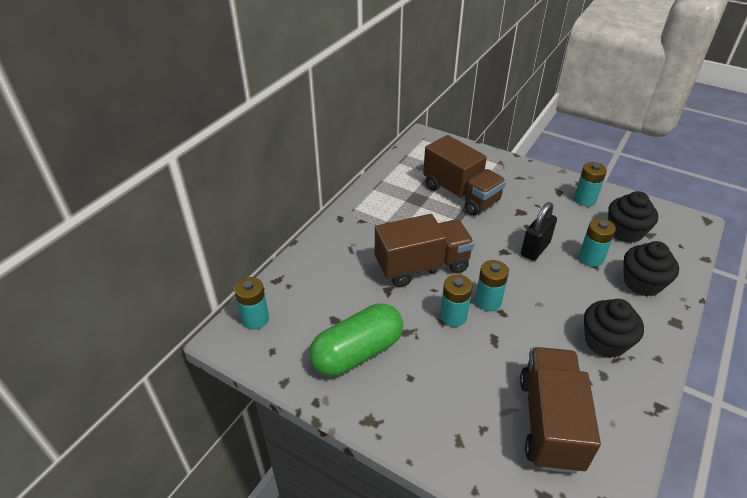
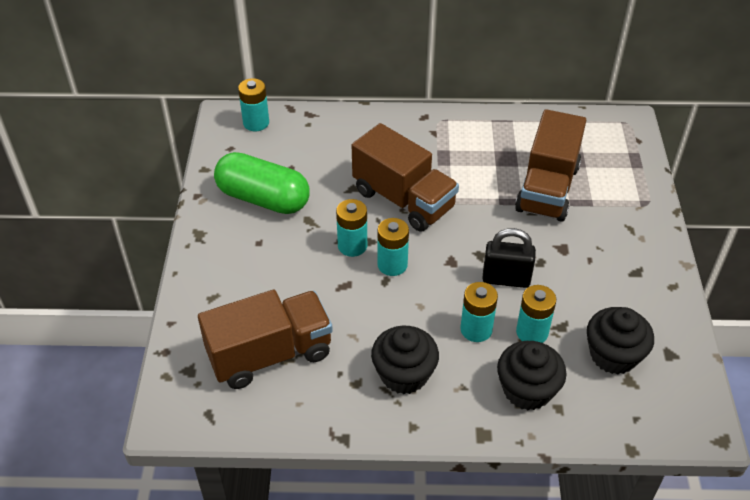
camera: 60 degrees right, 5 degrees up
(585, 199) = (644, 301): turquoise battery -> turquoise battery (476, 329)

